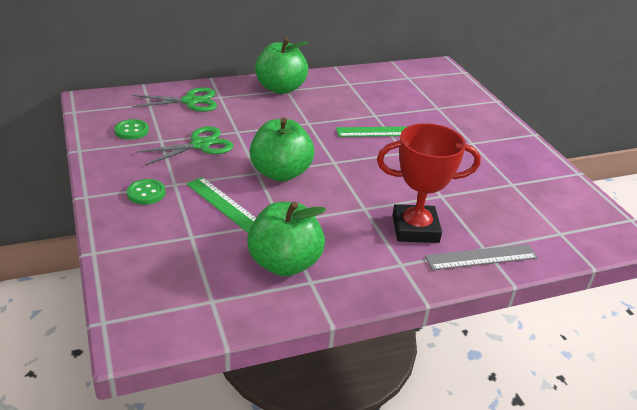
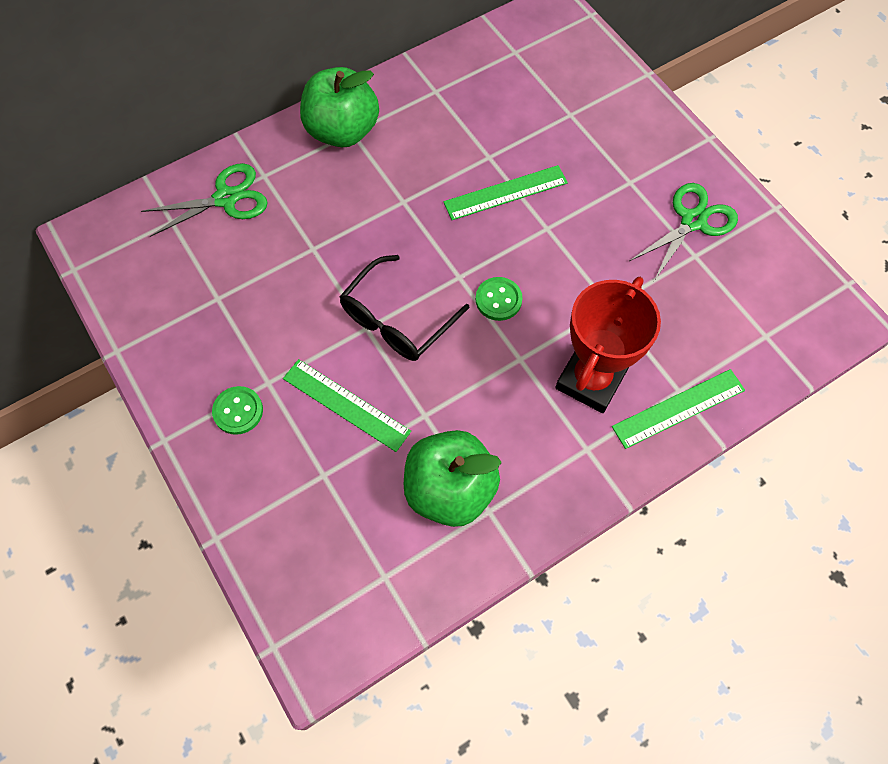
camera: 10 degrees left, 30 degrees up
(131, 131) = (170, 289): green button -> green button (498, 300)
(200, 145) = (273, 292): green scissors -> green scissors (693, 221)
(280, 173) = (396, 320): green apple -> black glasses
(415, 229) = (590, 380): red trophy -> red trophy turned 45 degrees counterclockwise
(481, 257) = (678, 408): grey ruler -> green ruler

